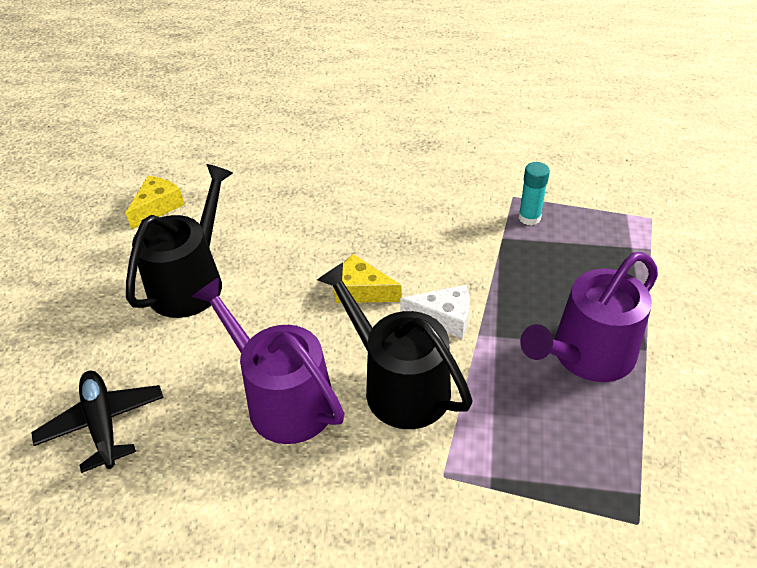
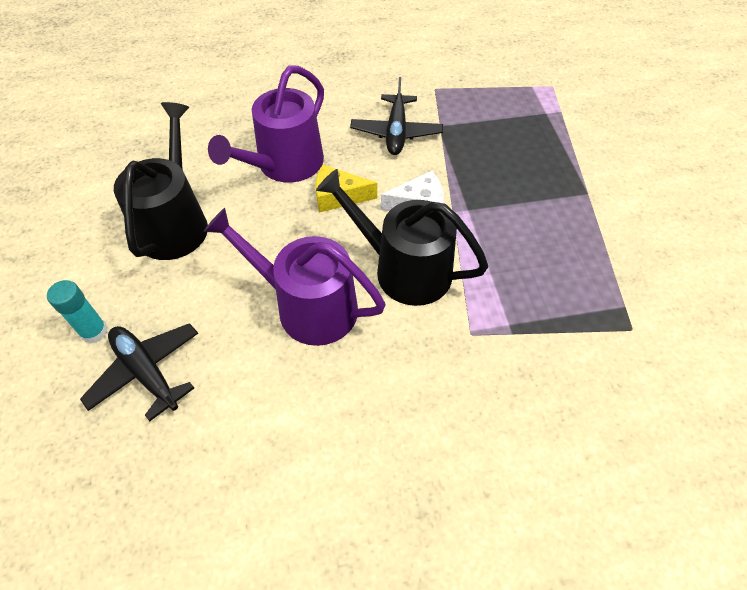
camera: 20 degrees left, 10 degrees up
(157, 207) = (108, 160): yellow cheese -> none
(451, 235) = (396, 132): none -> black plane
(529, 218) = (455, 104): turquoise glue stick -> turquoise glue stick (94, 331)
(587, 355) = (545, 208): purple watering can -> purple watering can (285, 165)

